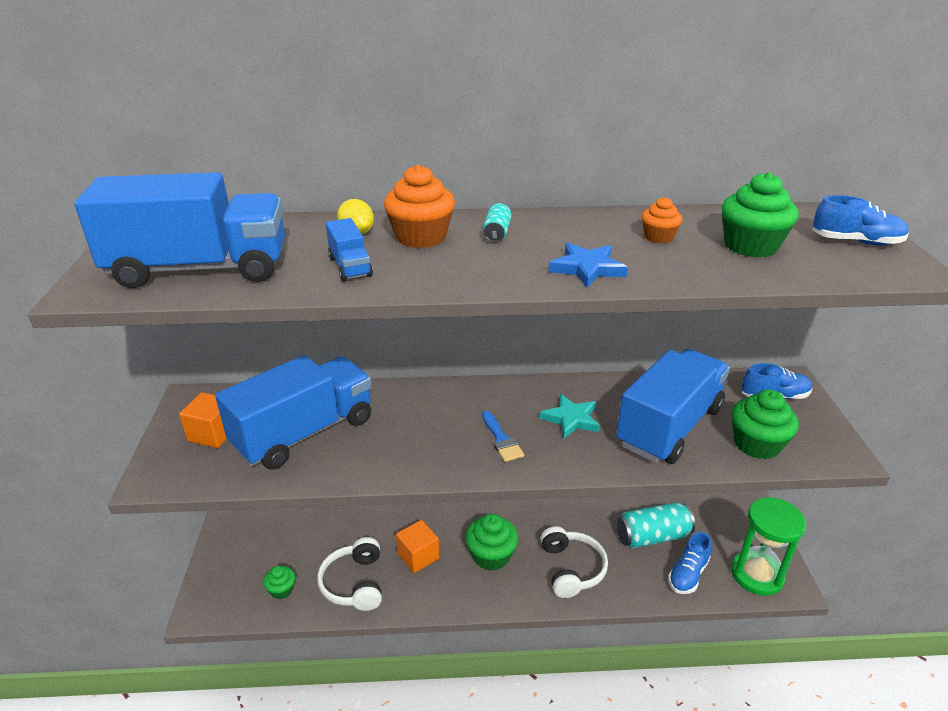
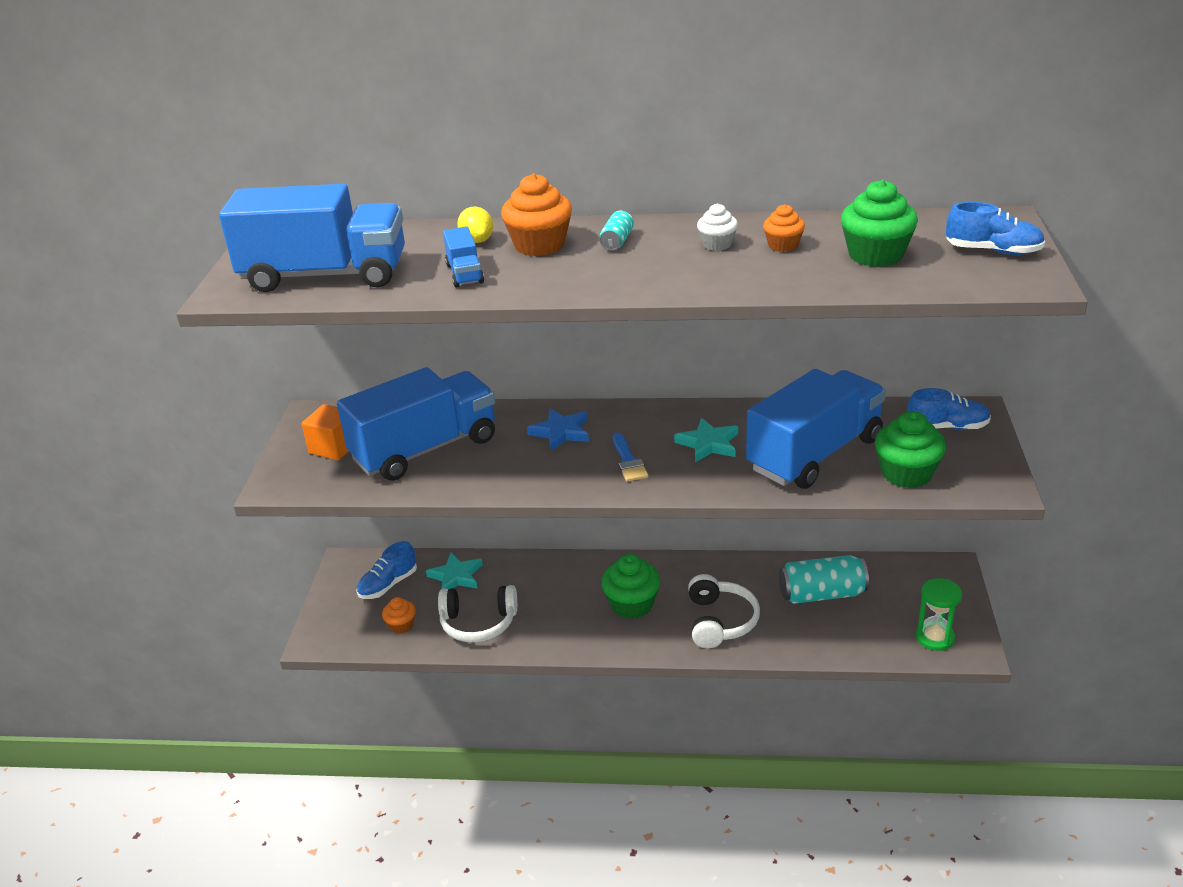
camera: 10 degrees right, 0 degrees up
(282, 590) = (401, 625): green cupcake -> orange cupcake
(329, 535) = (456, 576): none -> turquoise star
(354, 583) = (478, 623): white headphones -> white headphones turned 90 degrees counterclockwise
(418, 556) = (550, 601): orange cube -> none
(587, 268) = (694, 277): blue star -> blue star (561, 432)
(595, 236) = (717, 244): none -> white cupcake
(688, 574) = (853, 633): blue shoe -> blue shoe (388, 585)
(757, 575) = (935, 637): green hourglass -> green hourglass, size x0.64

